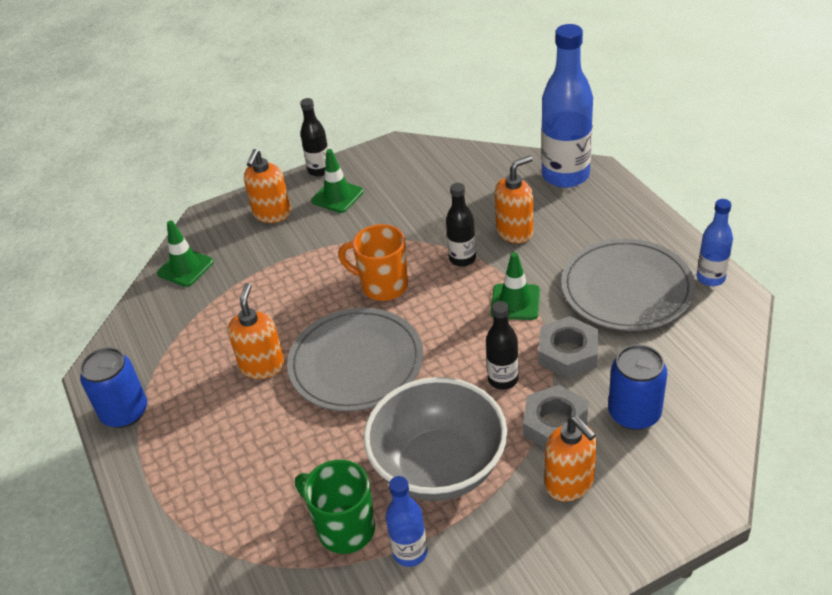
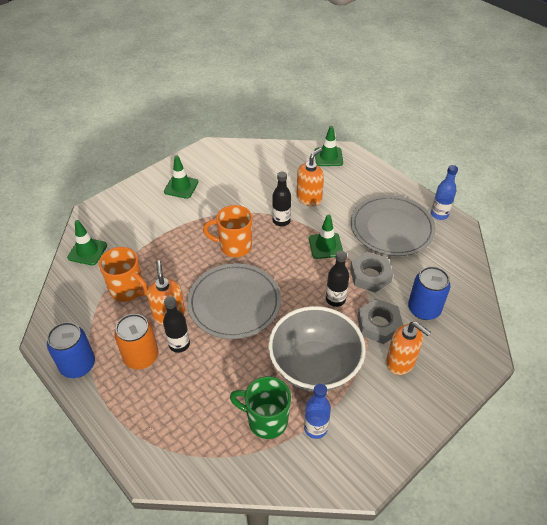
camera: 20 degrees left, 5 degrees up
(207, 415) = (141, 357): none -> orange can
(220, 325) = (128, 290): none -> orange mug
(272, 214) = (138, 204): orange soap dispenser -> none
(319, 170) = (162, 169): black bottle -> black bottle (179, 344)
(565, 175) = (328, 157): blue bottle -> green traffic cone

